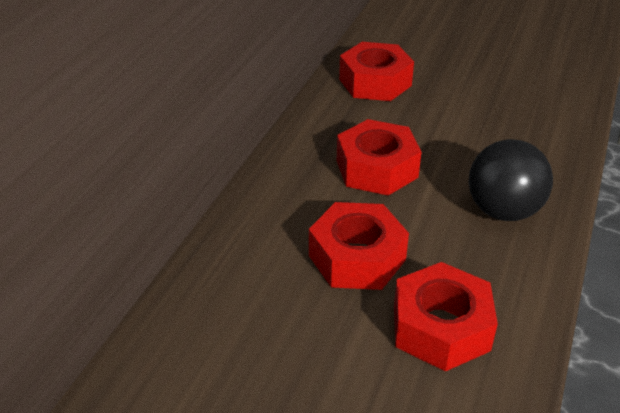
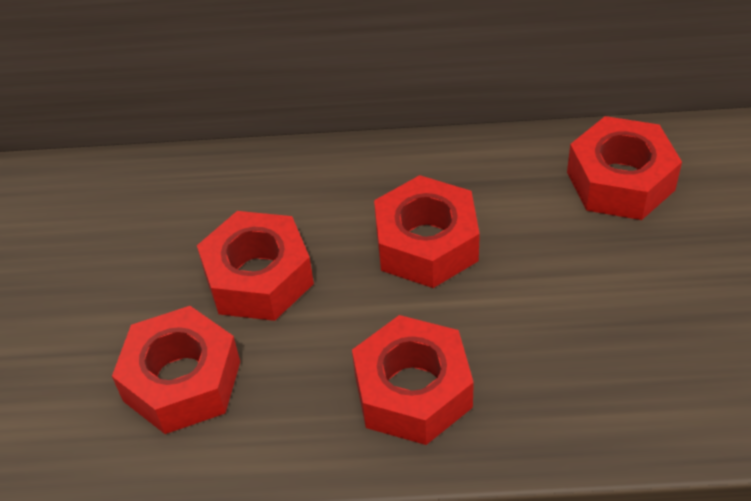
camera: 70 degrees right, 10 degrees up
(503, 211) = (413, 391): black ball -> red nut

